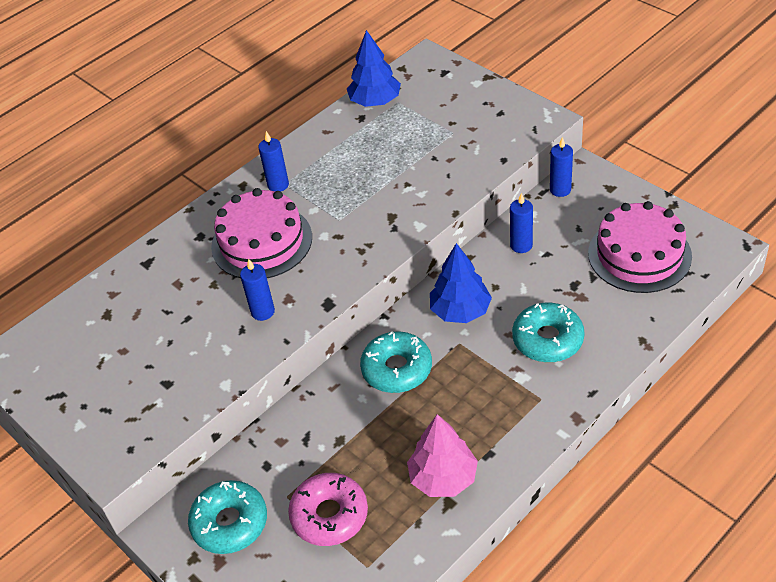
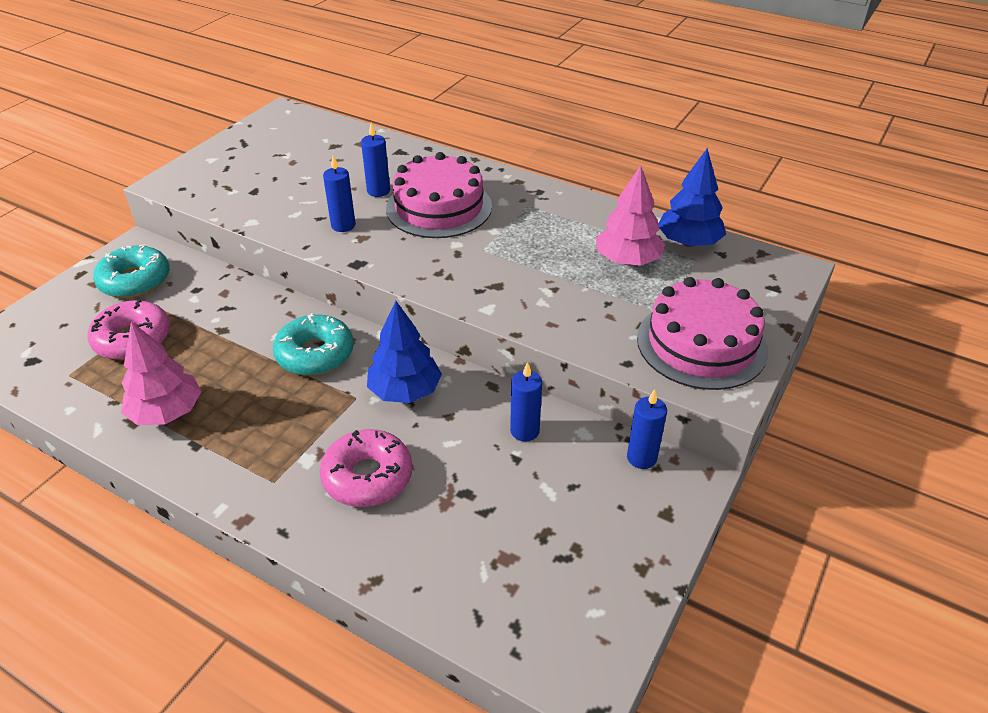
camera: 70 degrees right, 5 degrees down
(278, 185) = (524, 202): blue candle -> blue candle (378, 191)
(386, 138) = (627, 260): none -> pink tree
(547, 339) = (367, 477): turquoise donut -> pink donut
(639, 254) = (539, 562): pink cake -> pink cake (701, 344)

